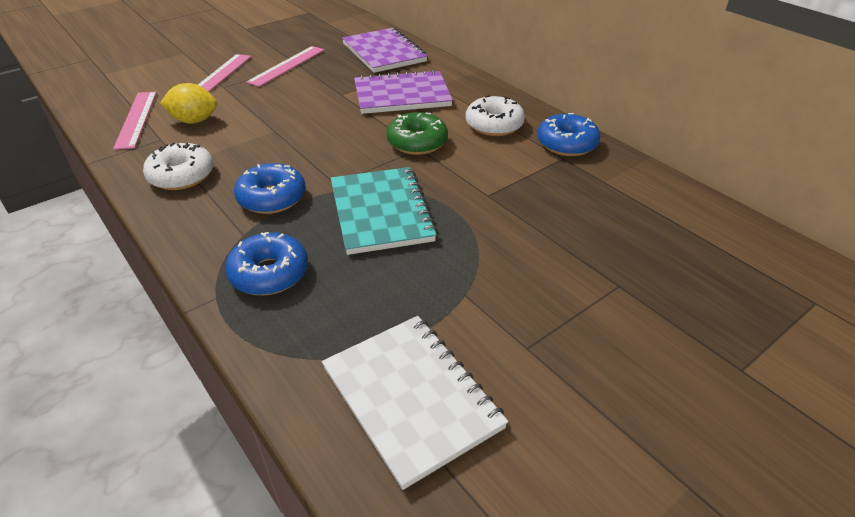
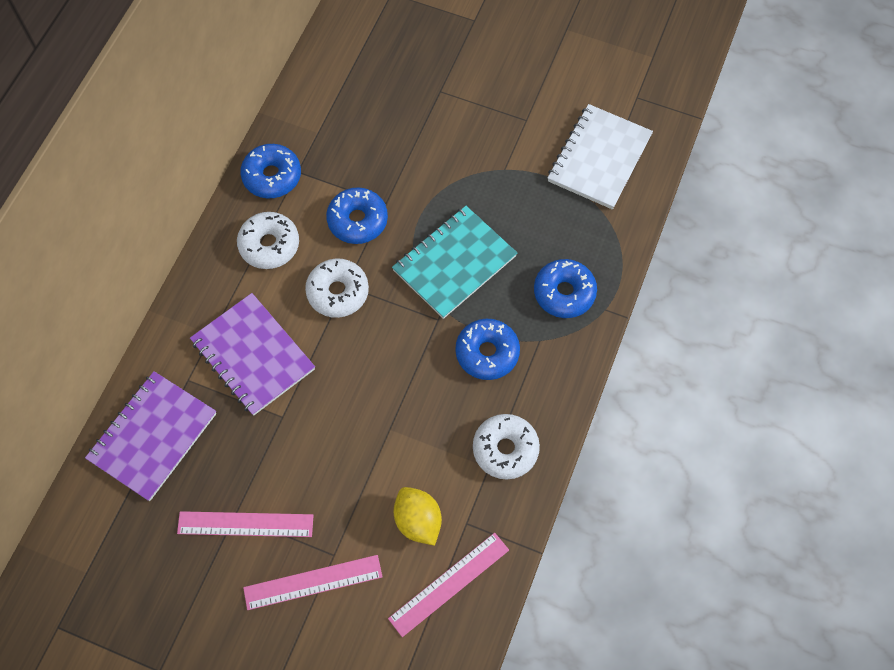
camera: 120 degrees left, 25 degrees up
(417, 142) = (338, 292): green donut -> white donut
(481, 173) = (357, 220): none -> blue donut

